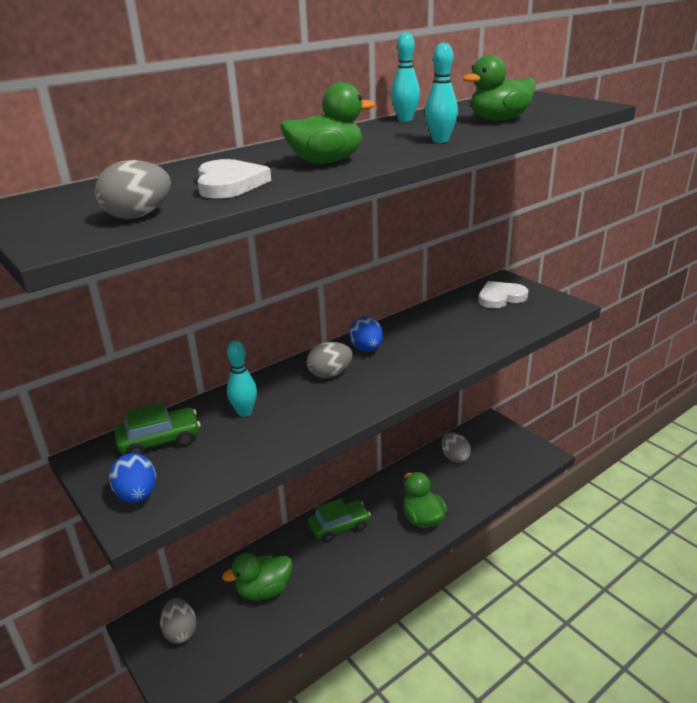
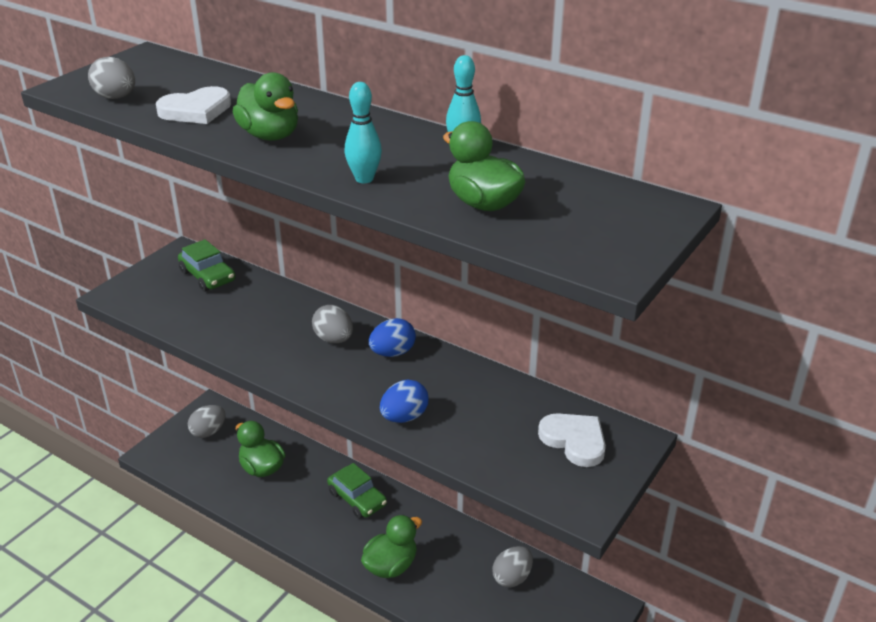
camera: 70 degrees right, 5 degrees up
(137, 495) = (140, 288): blue egg -> blue egg (404, 417)
(244, 412) = (256, 306): turquoise bowling pin -> none

